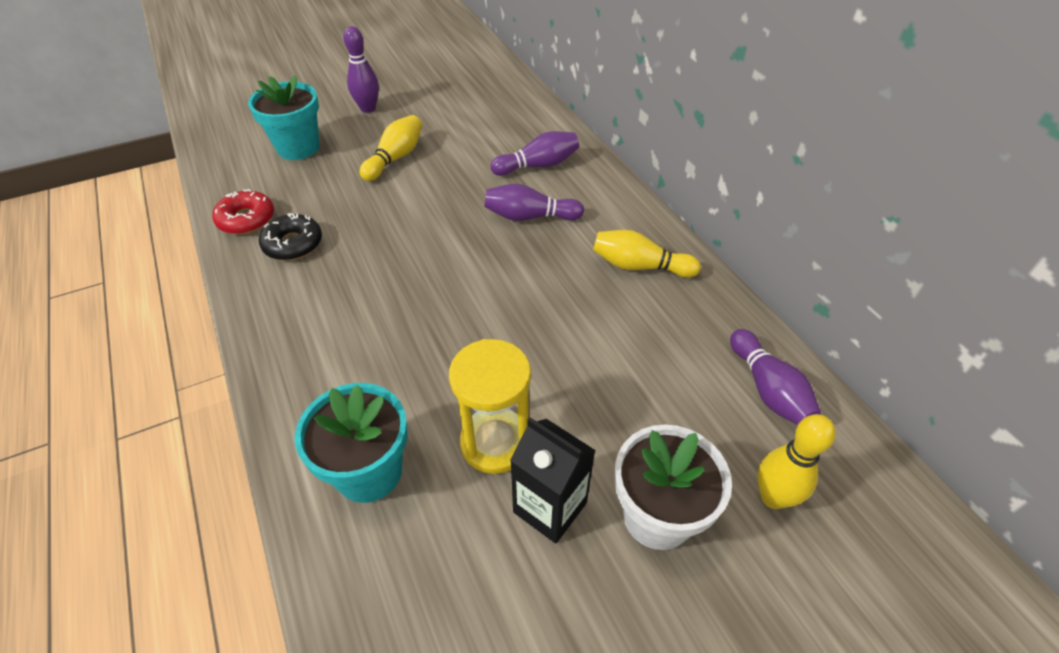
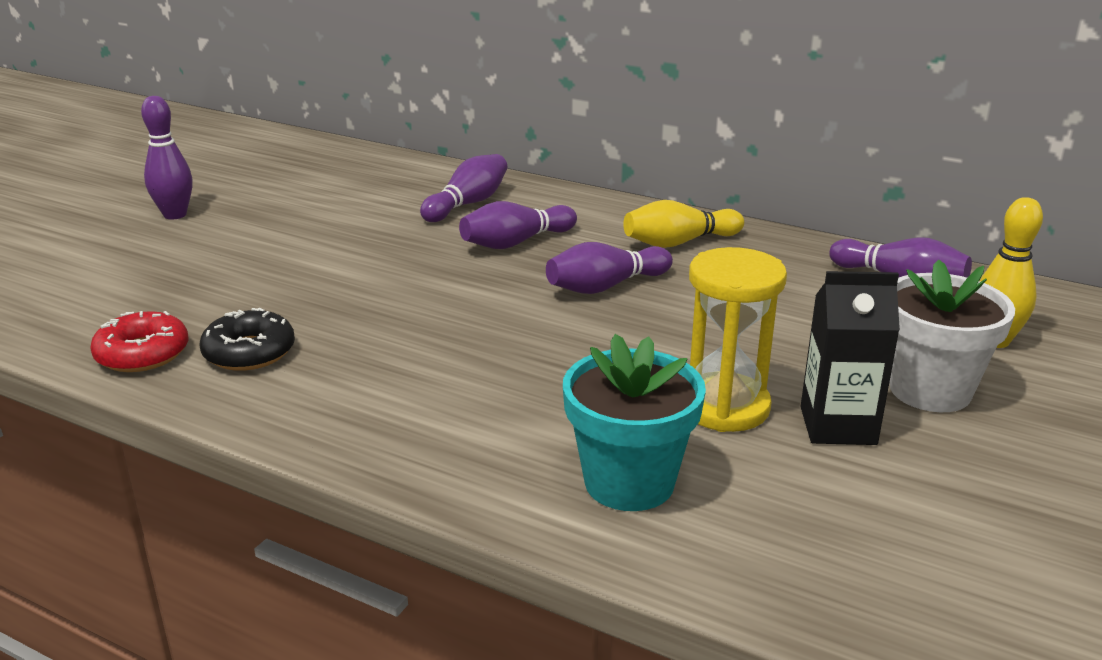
camera: 35 degrees left, 20 degrees down
(298, 147) = (122, 272): turquoise flower pot -> none
(395, 158) = (280, 245): yellow bowling pin -> none
(542, 286) = (606, 286): none -> purple bowling pin

